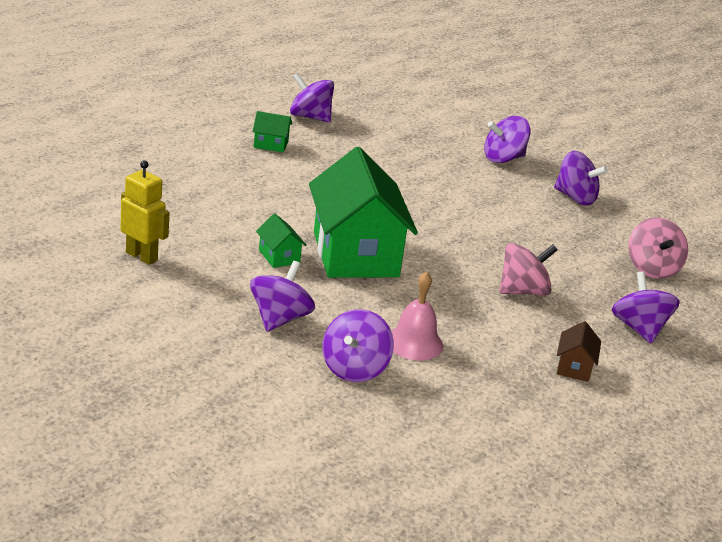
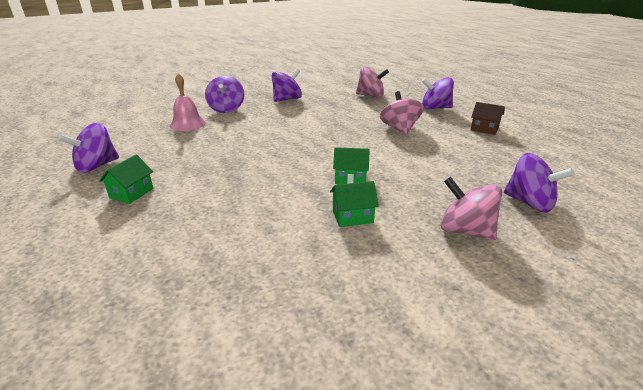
camera: 70 degrees left, 0 degrees up
(142, 256) = (347, 322): yellow robot -> none
(280, 319) = (465, 230): purple spinning top -> pink spinning top
(355, 254) = (350, 178): green house -> green house, size x0.40
(414, 343) = (479, 173): pink bell -> pink bell (187, 124)

